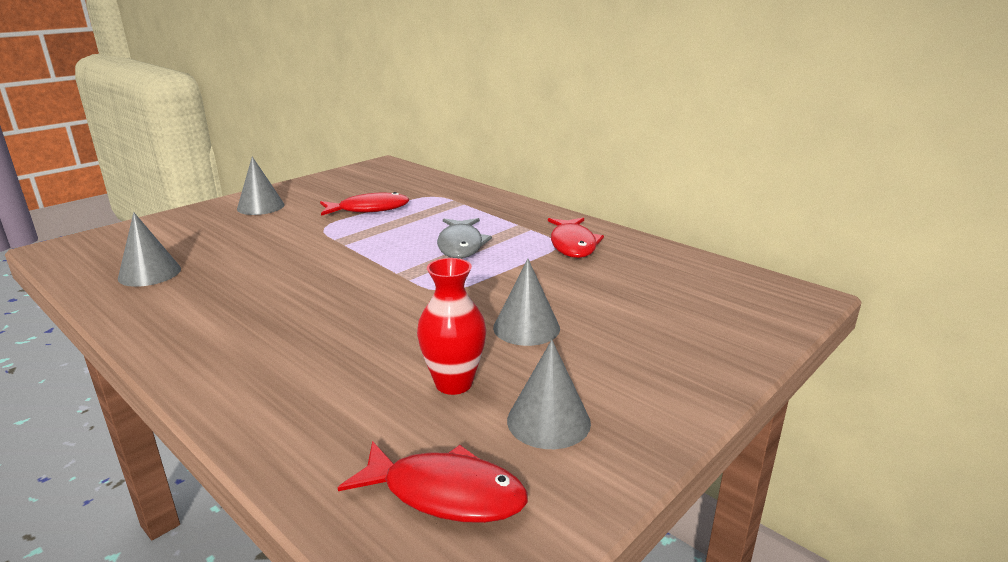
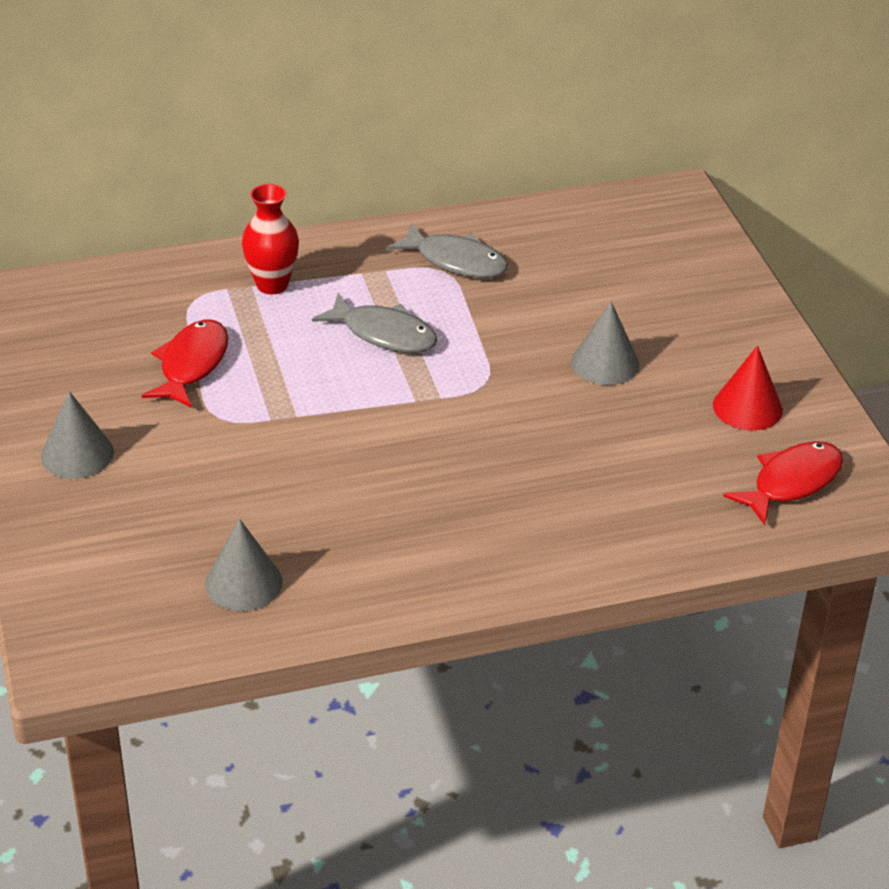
camera: 60 degrees left, 15 degrees up
(453, 383) = (662, 434): red vase -> red vase (272, 285)
(548, 421) = (747, 407): grey cone -> red cone
(573, 245) = (456, 261): red fish -> grey fish

